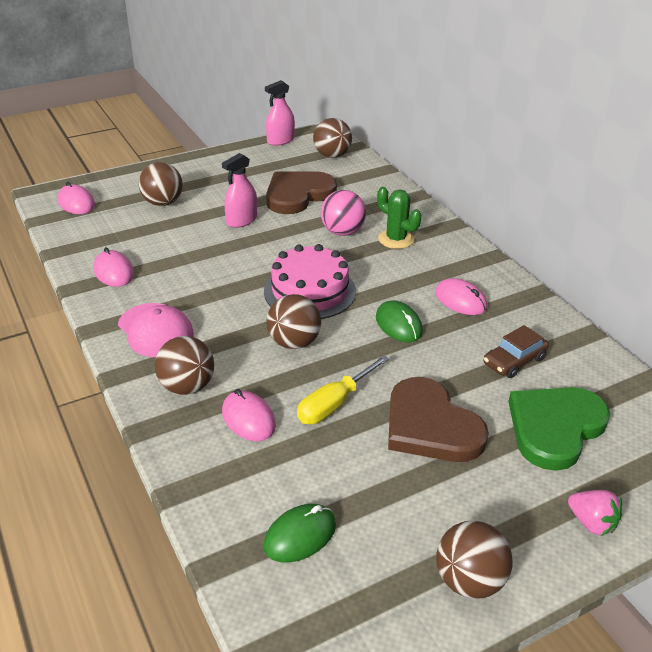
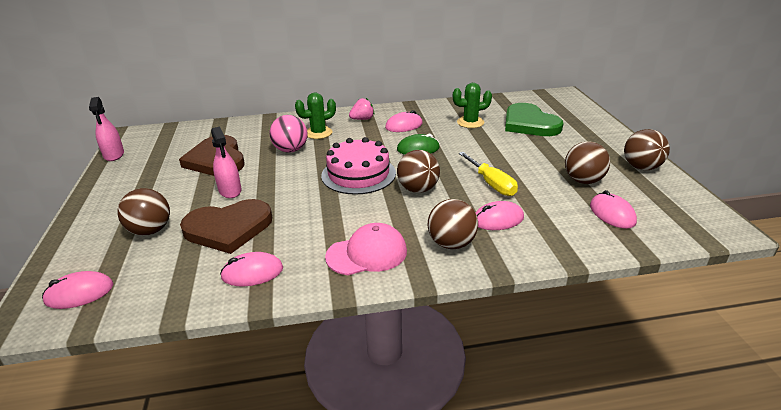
camera: 70 degrees left, 5 degrees down
(300, 535) = (612, 214): green mouse -> pink mouse
(332, 155) = (172, 137): brown ball -> brown ball (583, 181)
(430, 426) = (520, 156): brown heart -> brown heart (228, 228)
(514, 361) = (470, 122): brown car -> green cactus
(591, 523) = (599, 130): pink strawberry -> pink strawberry (362, 119)

